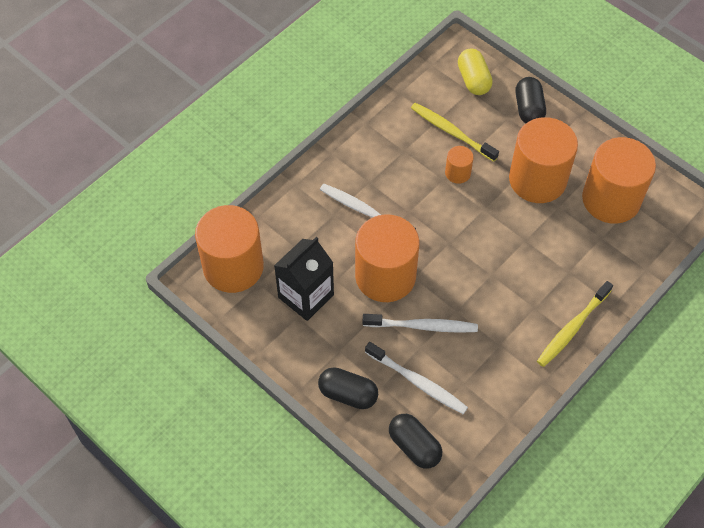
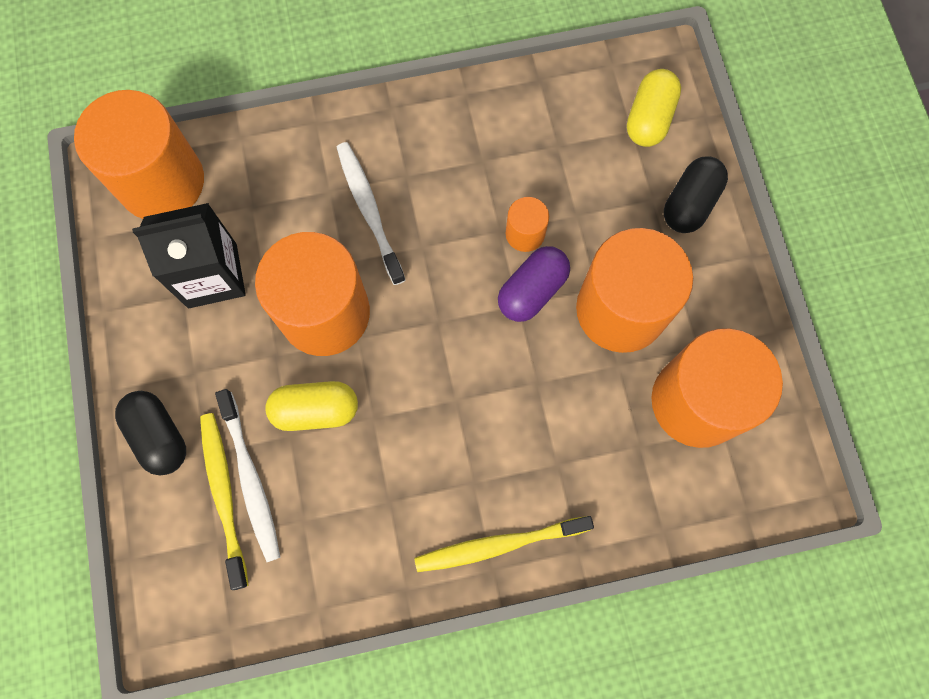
camera: 35 degrees right, 15 degrees up
(414, 446) = (180, 560): black capsule -> none
(422, 326) = (316, 410): white toothbrush -> yellow capsule
(451, 132) = (562, 172): yellow toothbrush -> yellow toothbrush (224, 495)
(485, 198) = (532, 291): none -> purple capsule

